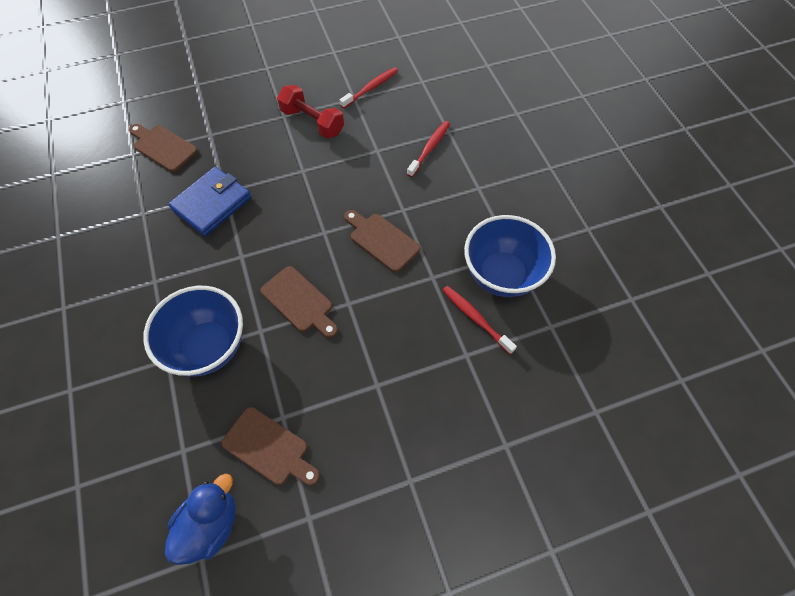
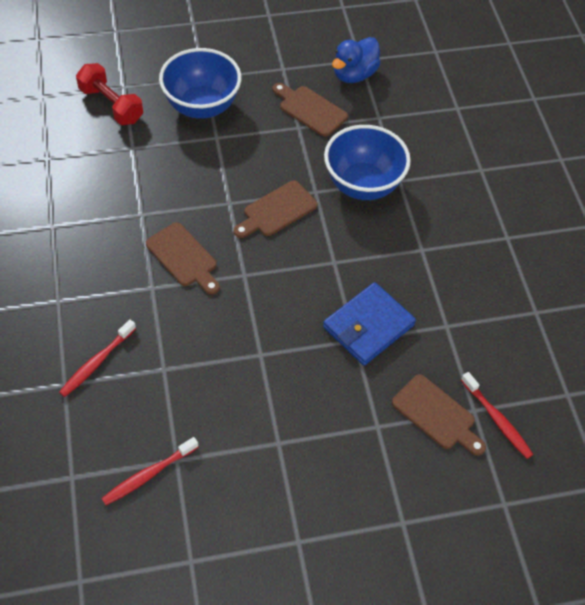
camera: 175 degrees left, 5 degrees down
(299, 301) = (277, 211): brown cutting board -> brown cutting board turned 90 degrees counterclockwise
(312, 122) = (240, 426): red dumbbell -> red dumbbell (111, 105)
(475, 318) = (113, 173): red toothbrush -> red toothbrush (497, 419)
(502, 275) = (72, 206): blue bowl -> blue bowl (202, 106)

